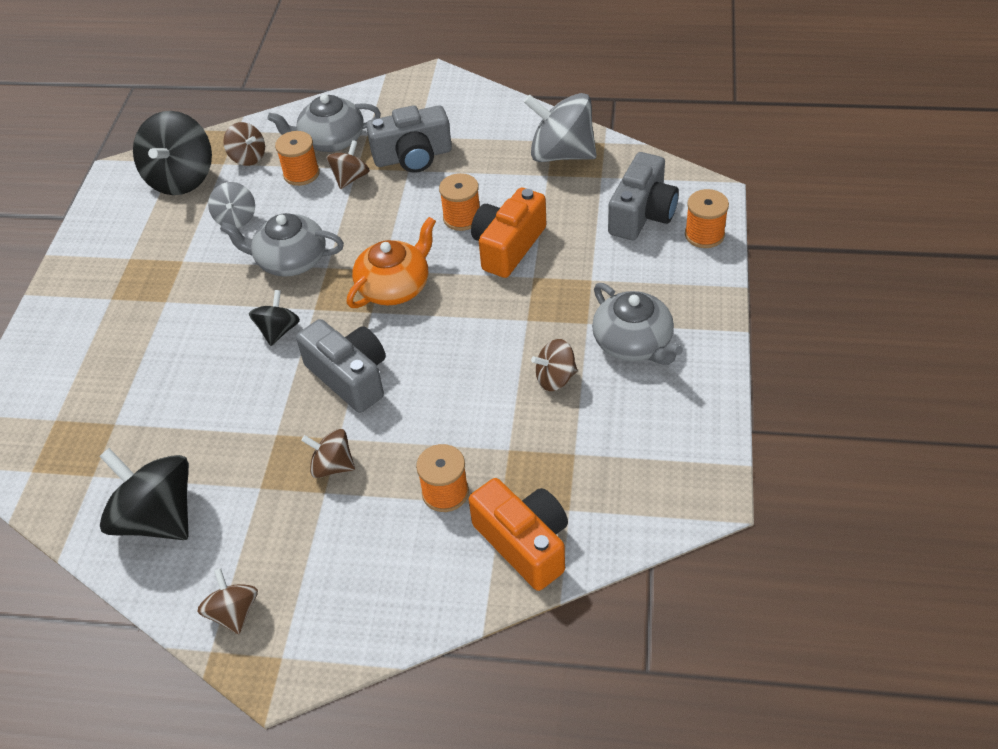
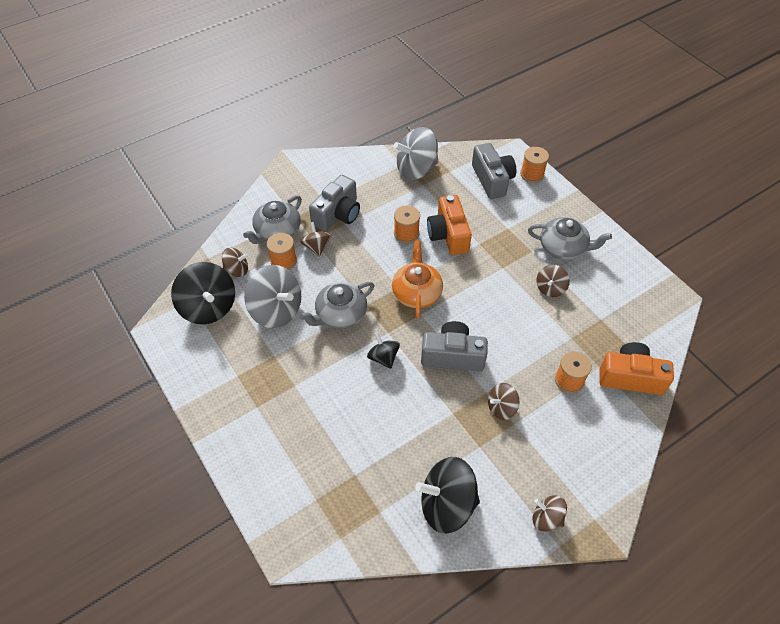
camera: 45 degrees left, 5 degrees up
(236, 218) = (276, 310): grey spinning top -> grey spinning top, size x1.85

